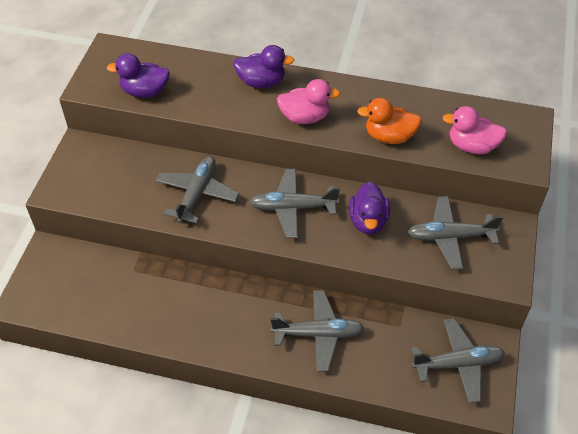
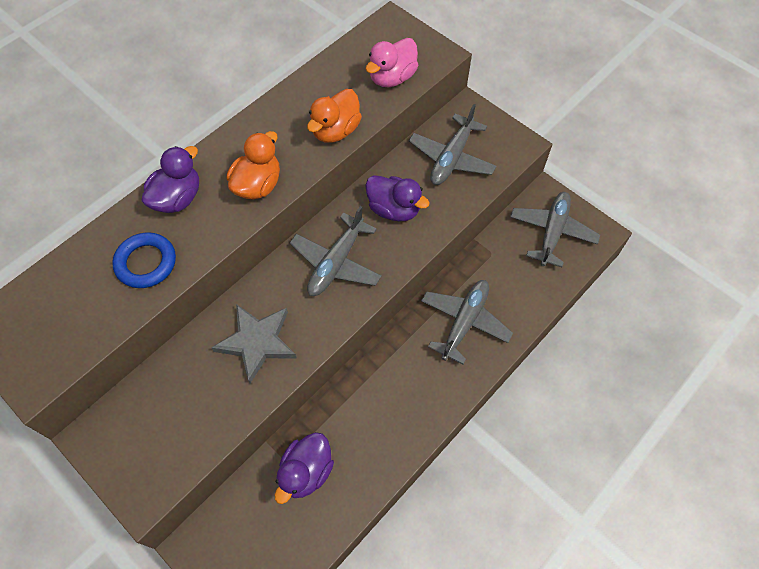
camera: 60 degrees left, 10 degrees up
(145, 91) = (95, 319): purple duck -> purple duck (306, 472)
(197, 194) = (257, 342): grey plane -> grey star
(201, 93) = (146, 263): none -> blue ring
(305, 117) = (258, 185): pink duck -> orange duck

